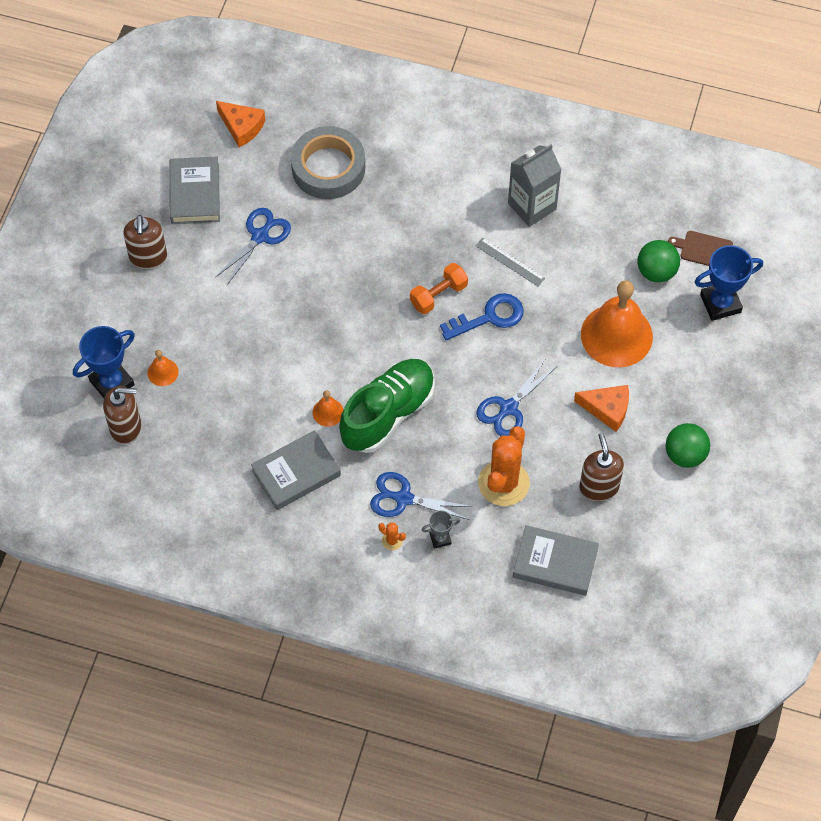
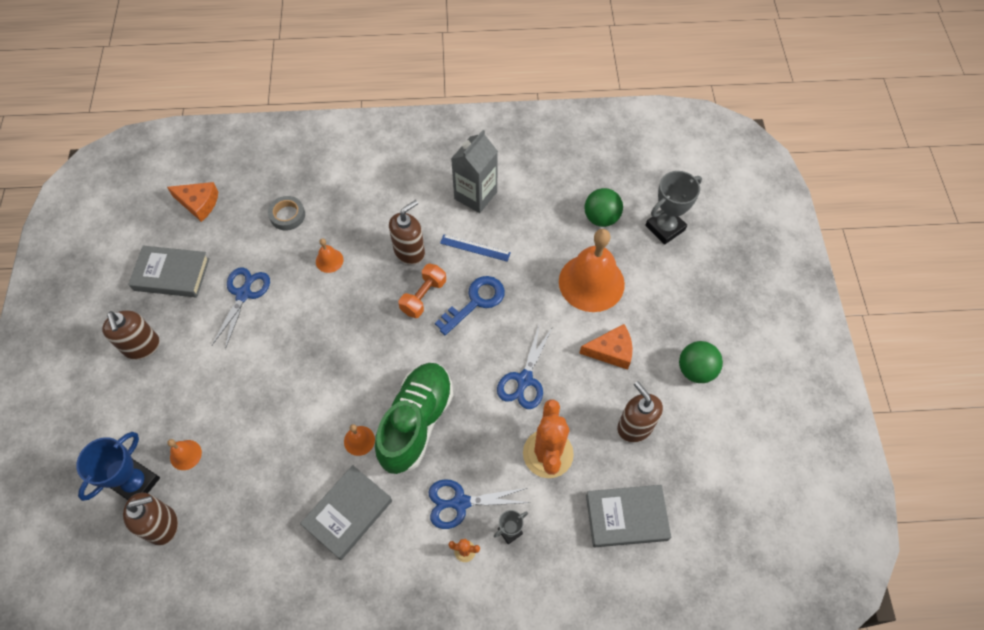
camera: 20 degrees left, 0 degrees up
(195, 193) = (172, 274): grey book -> grey book turned 60 degrees counterclockwise
(328, 167) = (287, 215): grey tape -> grey tape, size x0.52
(356, 228) = (329, 260): none -> orange bell
(441, 245) = (409, 251): none -> brown soap dispenser
(510, 262) = (475, 248): grey ruler -> blue ruler
(704, 249) = (631, 188): brown cutting board -> none
(720, 303) = (665, 228): blue trophy -> grey trophy

